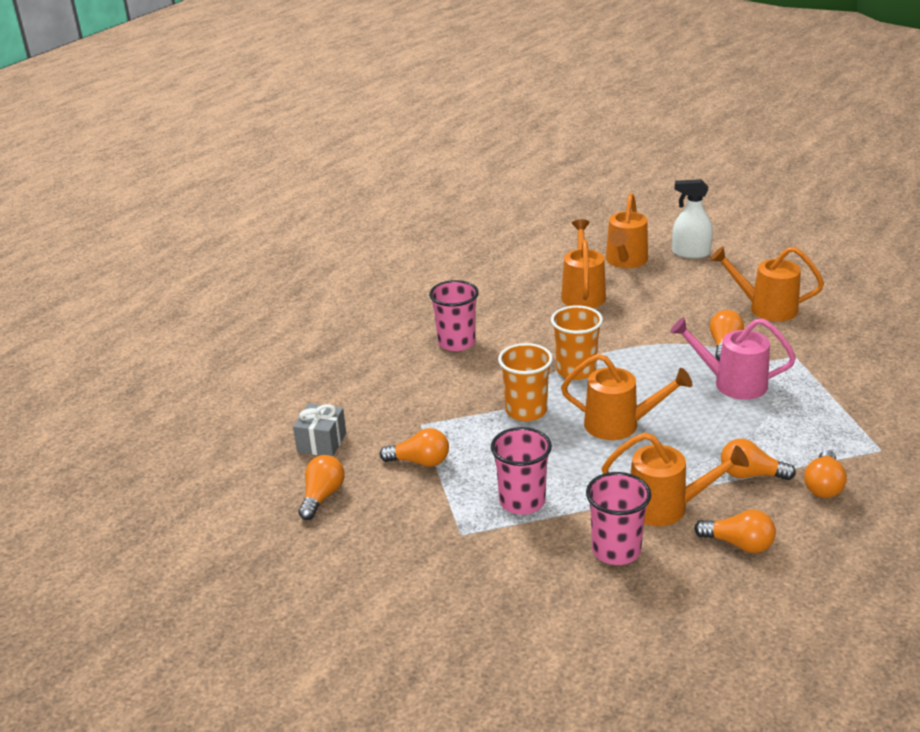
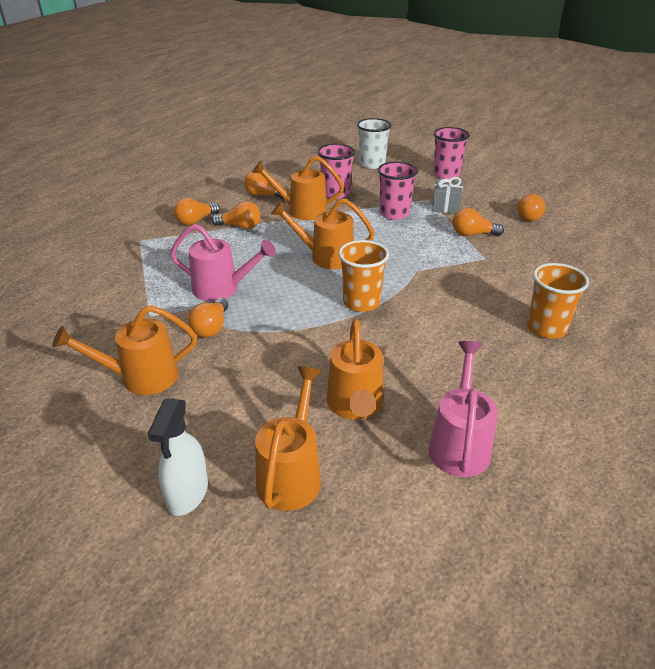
camera: 175 degrees right, 5 degrees up
(321, 442) = (555, 246): grey gift -> grey gift (446, 206)
(456, 342) = (488, 334): pink cup -> pink cup (446, 174)
(509, 276) = (459, 443): none -> pink watering can
(526, 411) = (402, 267): orange cup -> orange cup (546, 328)
(547, 643) = (372, 164): none -> white cup
(690, 253) = (187, 493): white spray bottle -> white spray bottle turned 90 degrees clockwise
(765, 308) = (140, 377): orange watering can -> orange watering can turned 150 degrees clockwise
(823, 486) = (196, 221): orange light bulb -> orange light bulb turned 150 degrees counterclockwise

